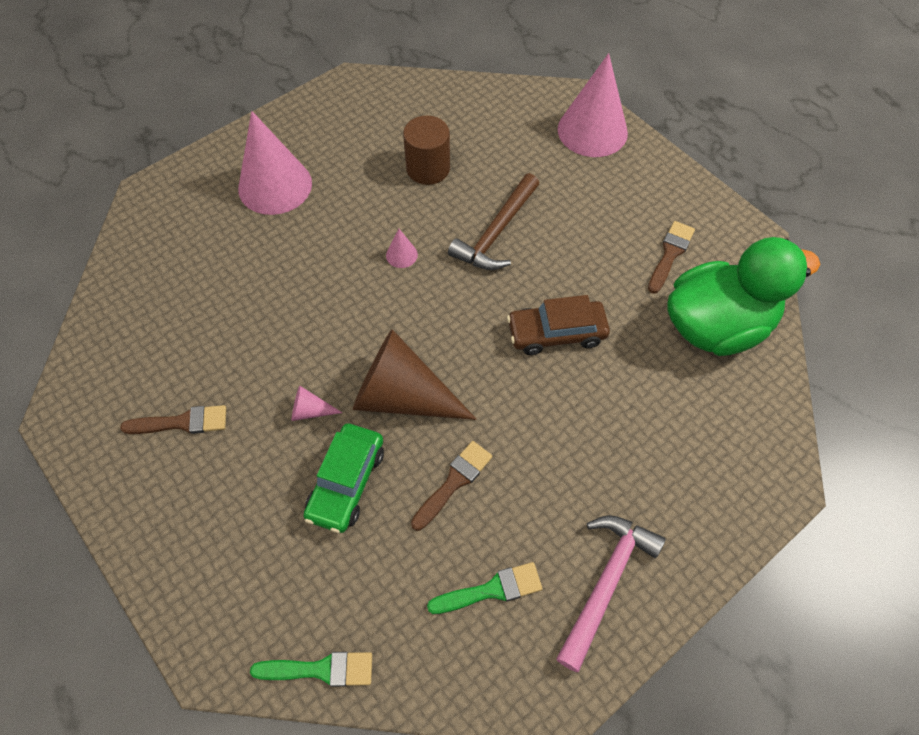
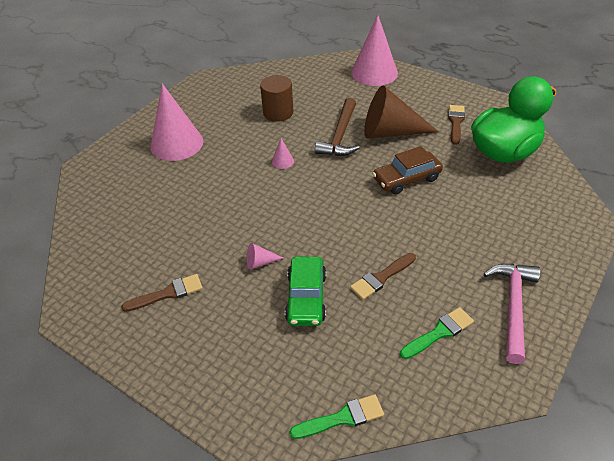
camera: 15 degrees left, 15 degrees down
(402, 396) = (321, 238): brown cone -> brown cone (391, 132)
(454, 482) = (381, 277): brown brush -> brown brush turned 150 degrees counterclockwise

